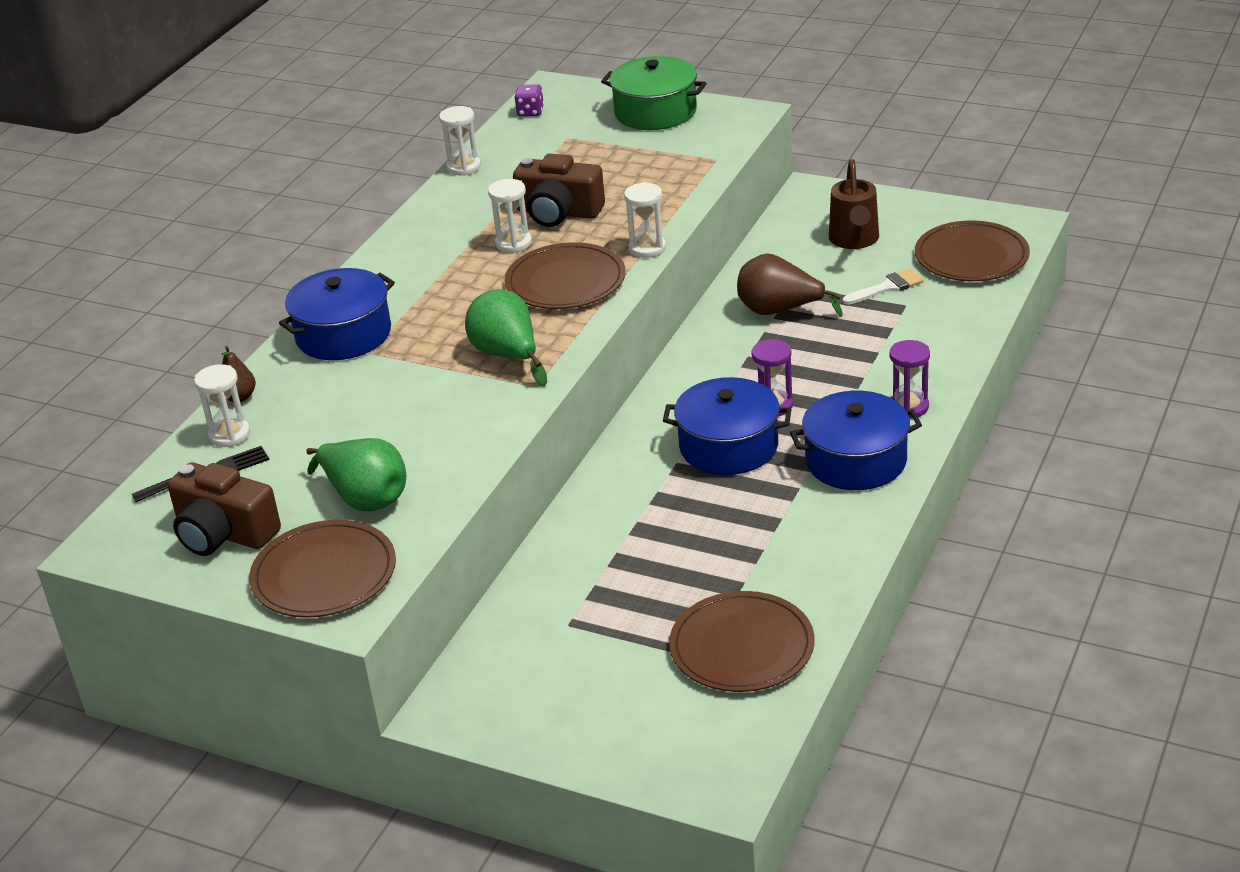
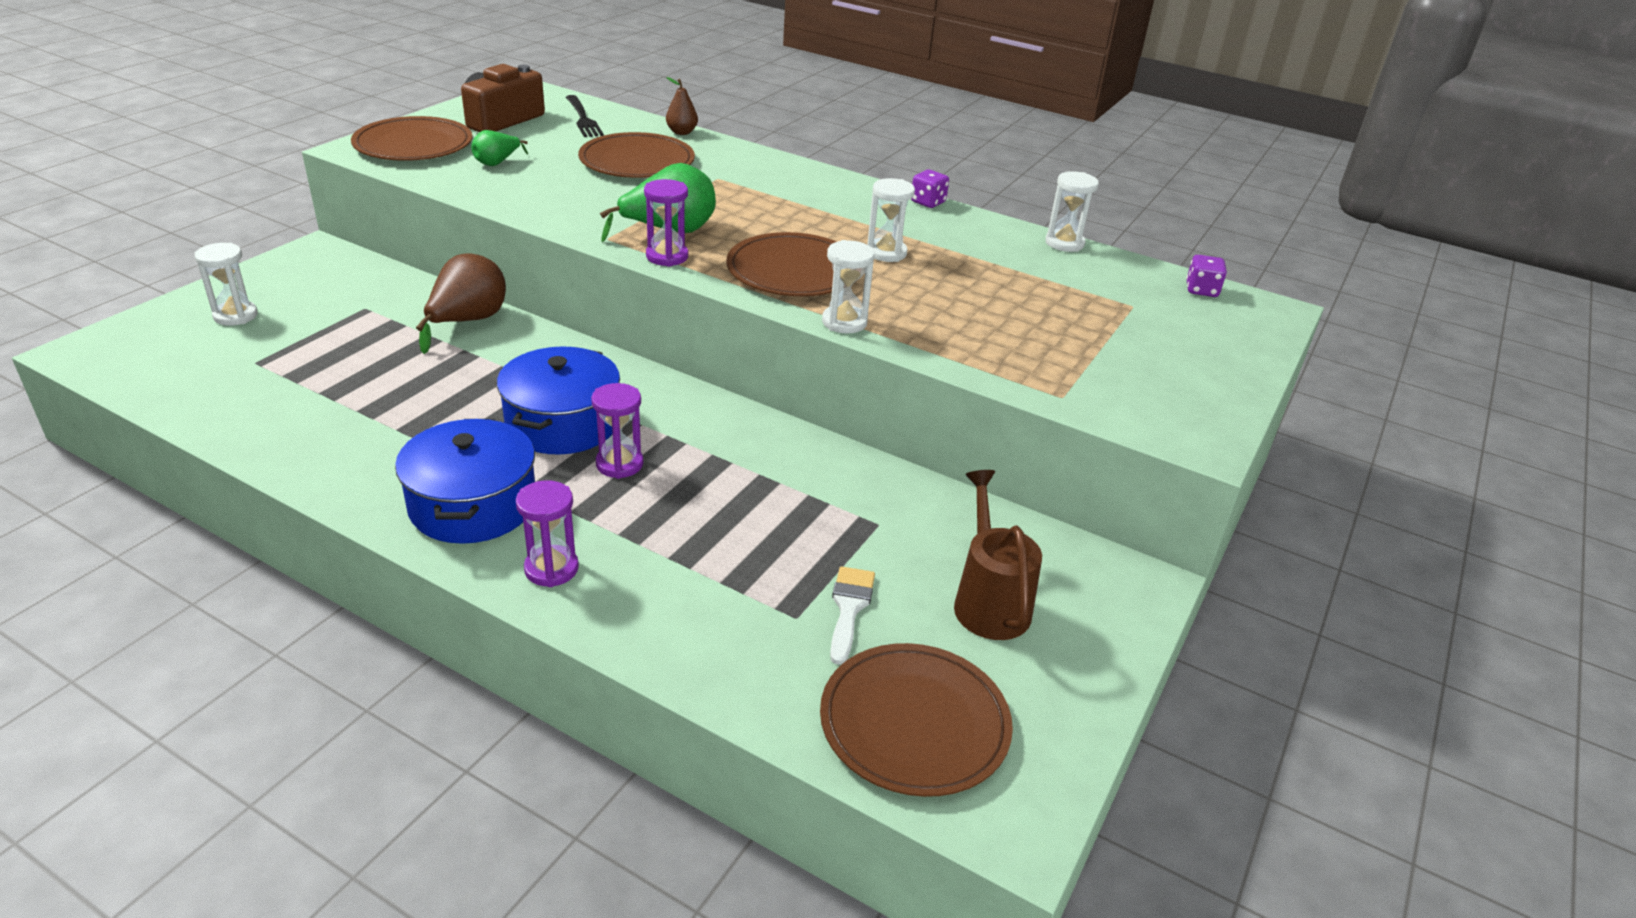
camera: 90 degrees right, 0 degrees up
(229, 435) = (630, 127): white hourglass -> white hourglass (235, 316)
(343, 334) = (754, 171): blue pot -> none
(365, 498) = (497, 163): green pear -> green pear, size x0.56
(395, 234) = (928, 202): none -> purple dice
(558, 212) = (946, 282): brown camera -> none
(562, 346) = (667, 256): none -> purple hourglass
(655, 112) = (1205, 370): green pot -> none
(742, 647) = (245, 385): brown plate -> brown plate (637, 161)
(779, 311) = (822, 501): brown pear -> brown pear (467, 322)
(854, 240) = (988, 601): brown watering can -> brown watering can turned 75 degrees clockwise
(887, 287) = (849, 608): white brush -> white brush turned 150 degrees counterclockwise

